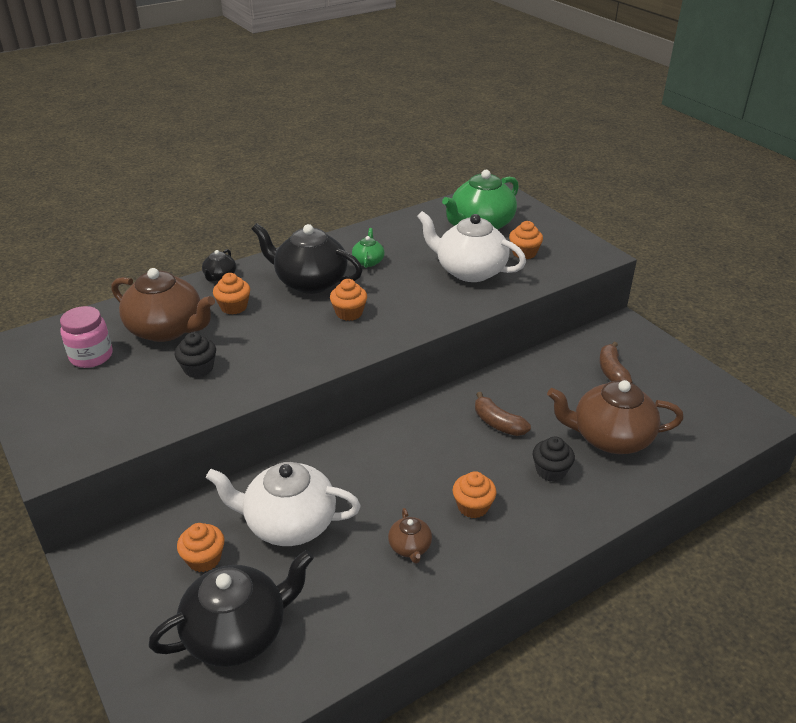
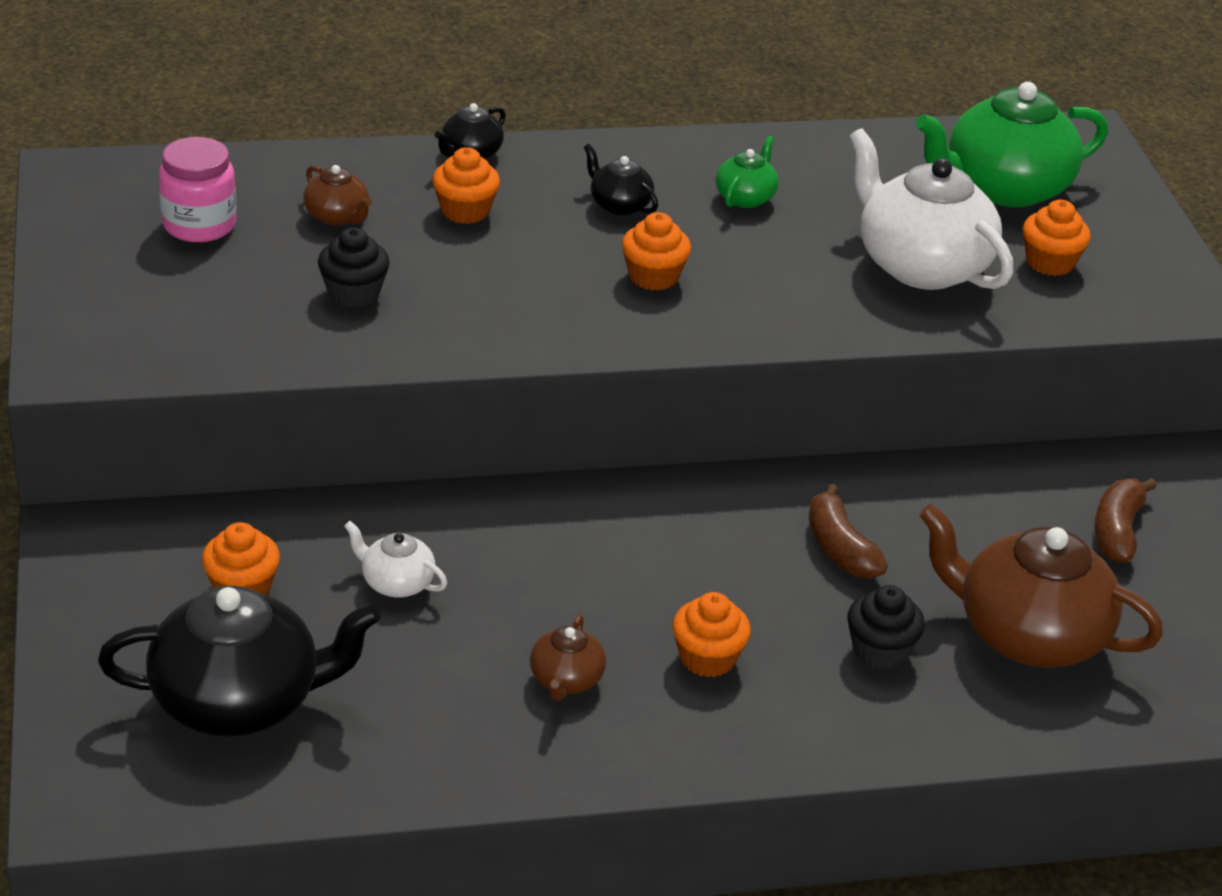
camera: 20 degrees right, 0 degrees up
(167, 329) = (337, 216): brown teapot -> brown teapot, size x0.47
(289, 523) = (396, 583): white teapot -> white teapot, size x0.47
(310, 282) = (619, 205): black teapot -> black teapot, size x0.47

